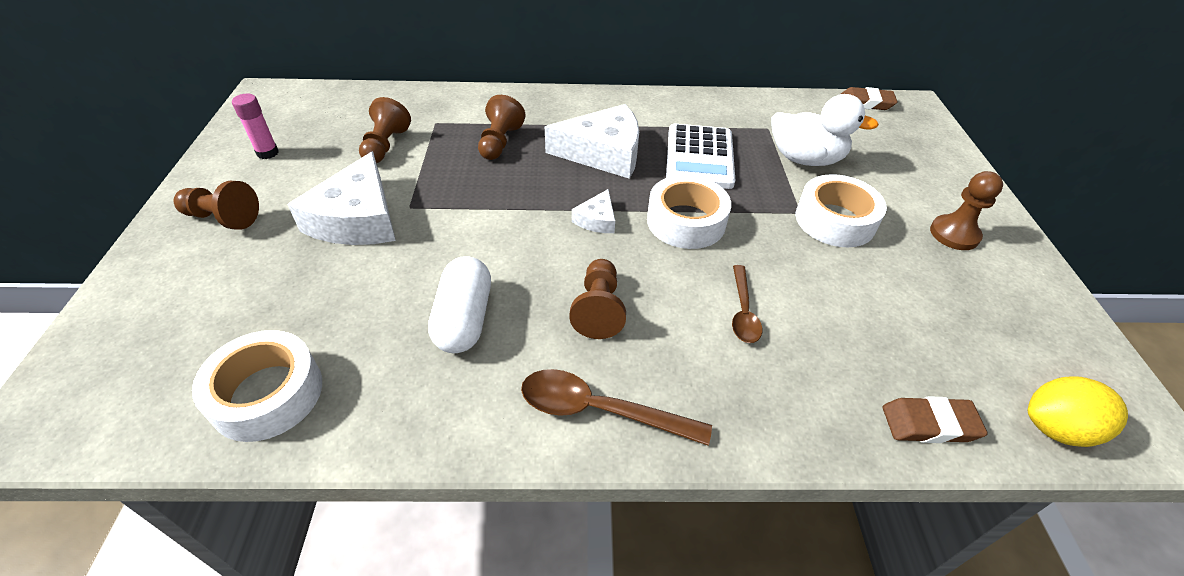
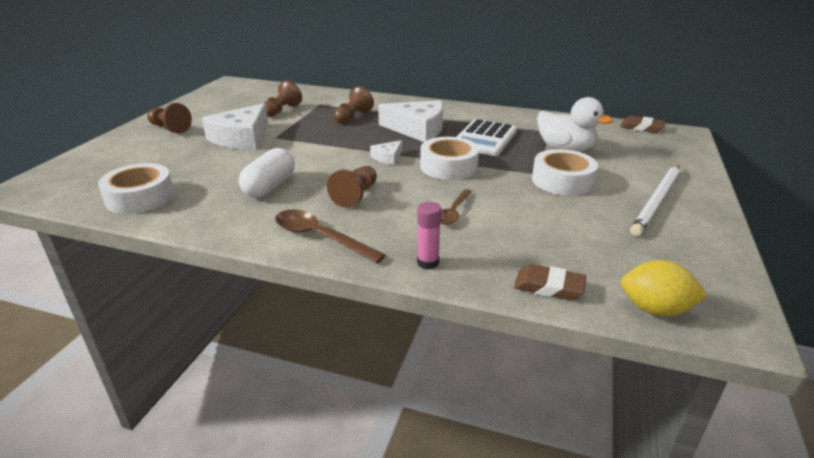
camera: 20 degrees right, 15 degrees down
(267, 153) = (213, 106): pink glue stick -> pink glue stick (428, 262)
(954, 234) = (657, 201): brown pawn -> white pencil

